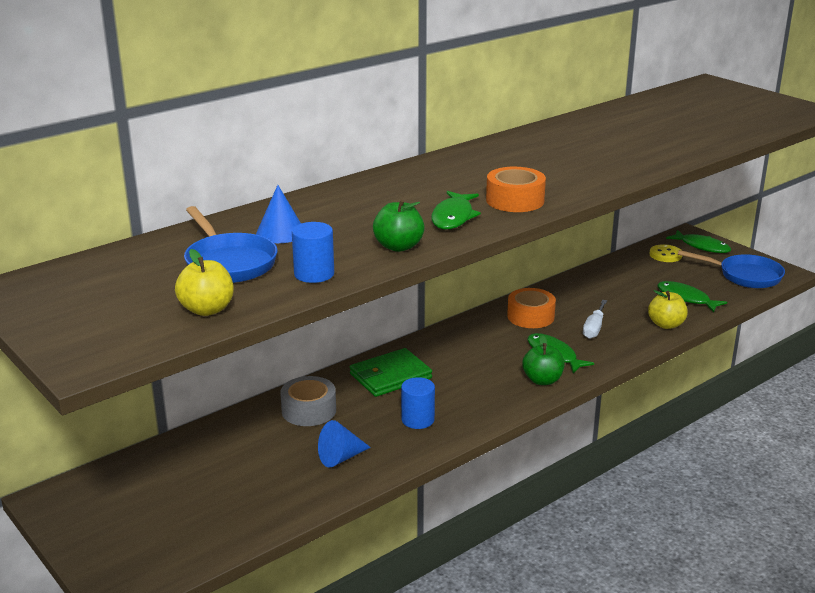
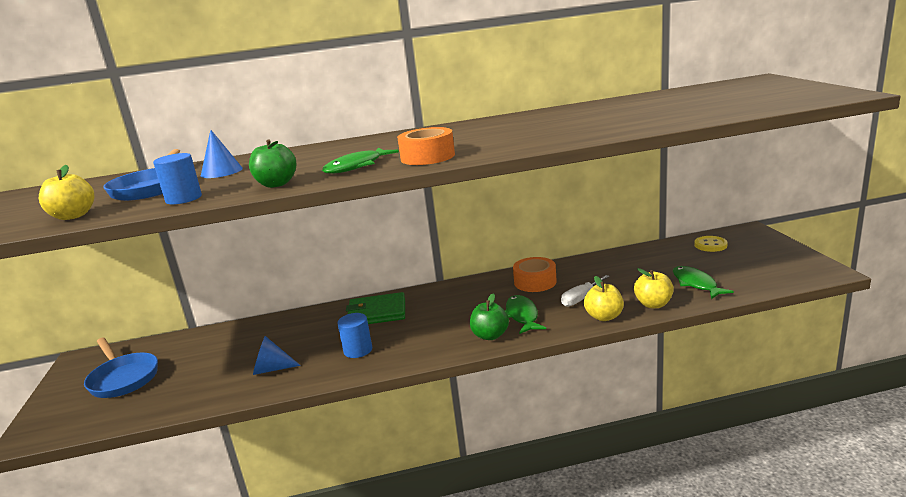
camera: 30 degrees right, 5 degrees down
(309, 410) = (293, 329): grey tape -> none
(633, 344) = (604, 317): none -> yellow apple
(702, 246) = (755, 241): green fish -> none
(745, 276) = (779, 270): blue pan -> blue pan (123, 378)

